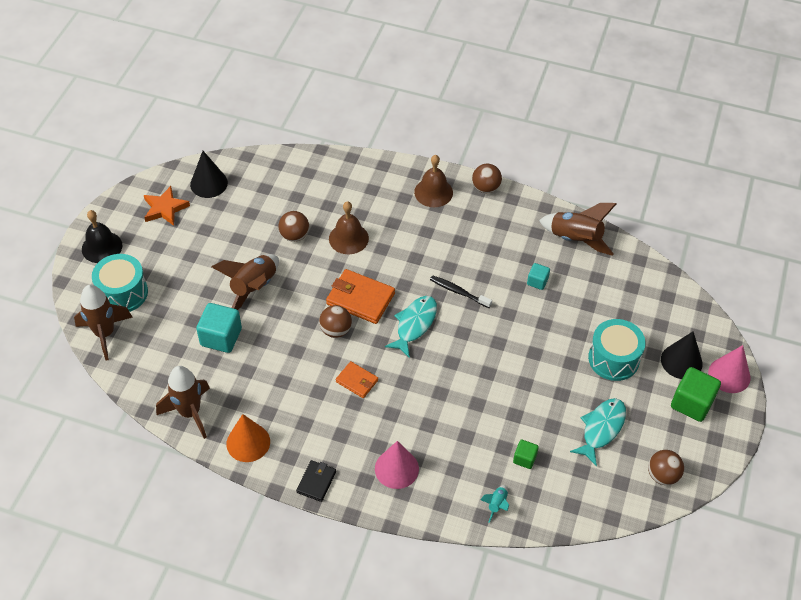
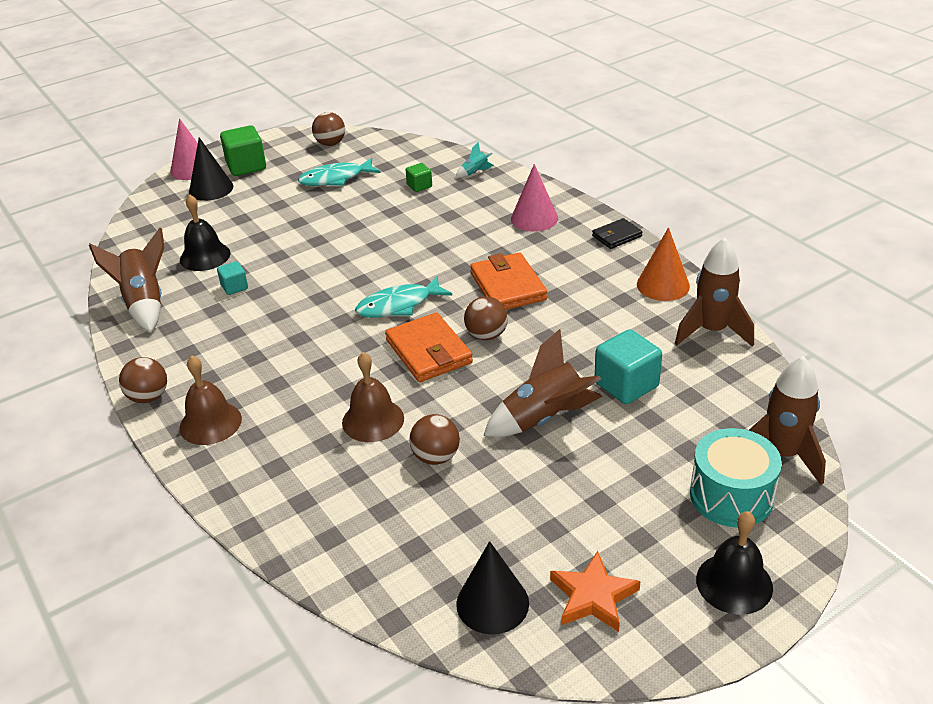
camera: 140 degrees left, 15 degrees down
(357, 381) = (508, 286): orange wallet -> orange wallet, size x1.72
(458, 292) = (320, 312): black toothbrush -> none
(591, 295) = (205, 256): none -> black bell
(613, 359) = (259, 210): turquoise drum -> none

